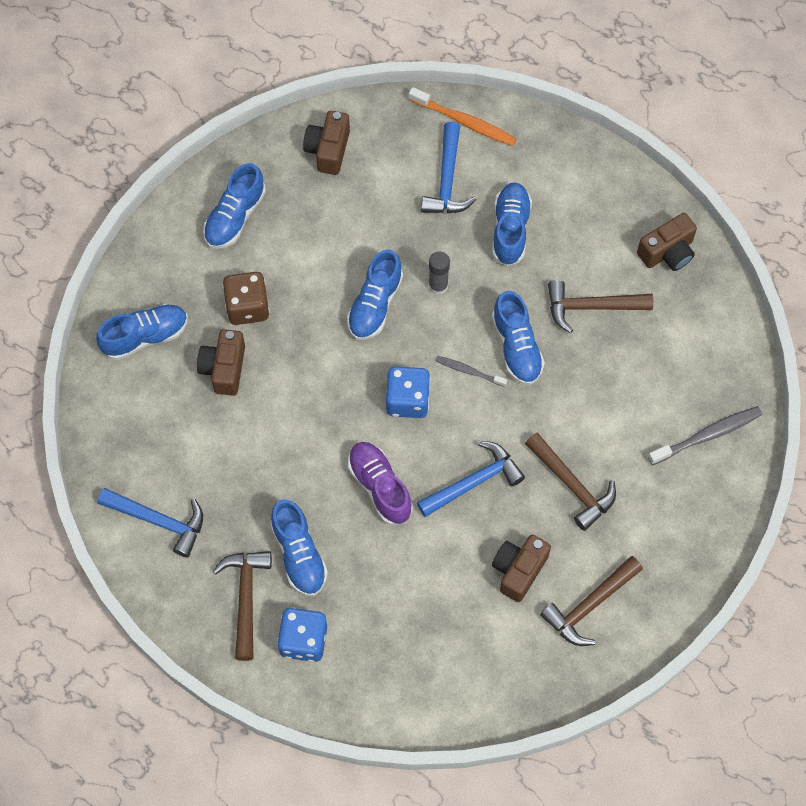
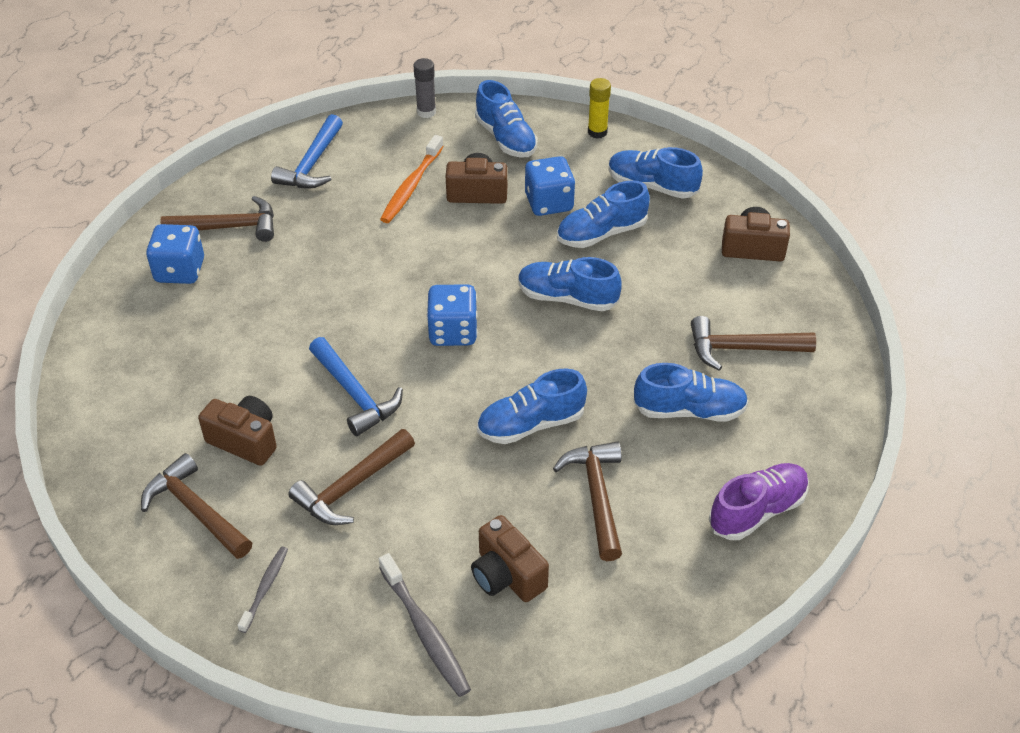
camera: 85 degrees right, 20 degrees down
(148, 253) = (597, 132): none -> yellow glue stick
(247, 307) = (549, 203): brown dice -> blue dice
(299, 554) = (273, 261): blue shoe -> blue shoe (601, 233)
(380, 487) = (348, 316): purple shoe -> purple shoe (757, 511)
(438, 286) = (600, 349): grey glue stick -> grey glue stick (426, 112)
(447, 180) = (742, 348): blue hammer -> brown hammer
(464, 122) = (827, 360): orange toothbrush -> orange toothbrush (411, 186)
(469, 371) = (494, 382): grey toothbrush -> grey toothbrush (265, 588)
(667, 252) = (693, 578): brown camera -> brown camera (507, 575)

